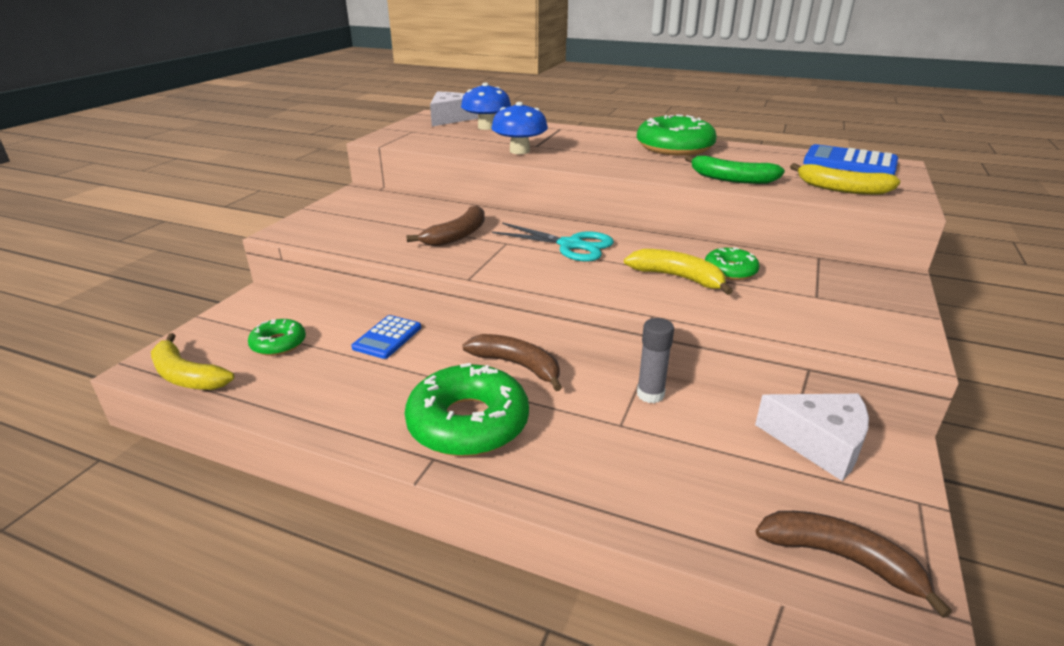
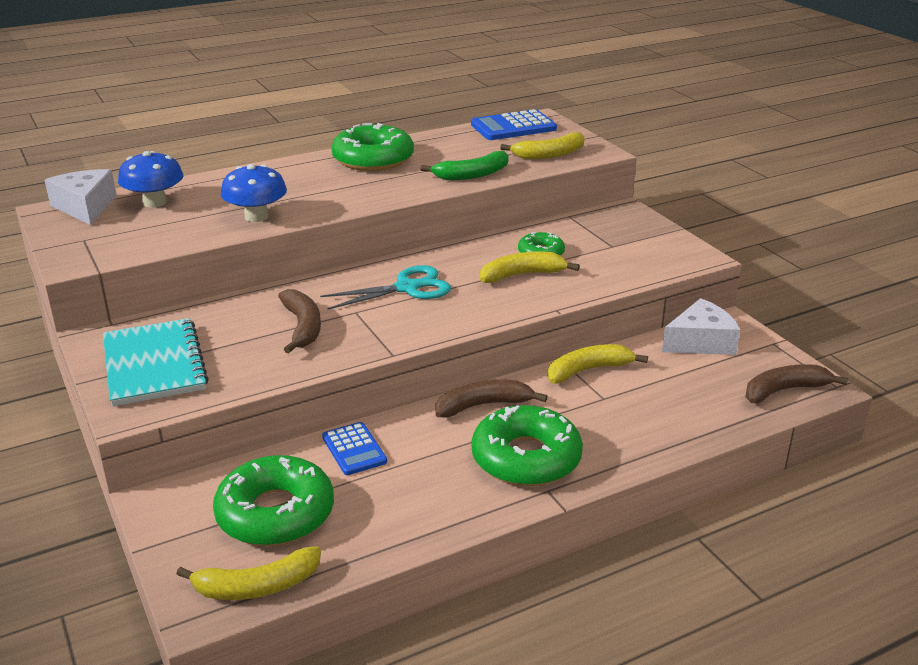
camera: 50 degrees left, 0 degrees up
(278, 343) = (275, 513): green donut -> green donut, size x1.89
(348, 216) = (154, 365): none -> turquoise notebook
(650, 394) = (588, 370): grey glue stick -> yellow banana

